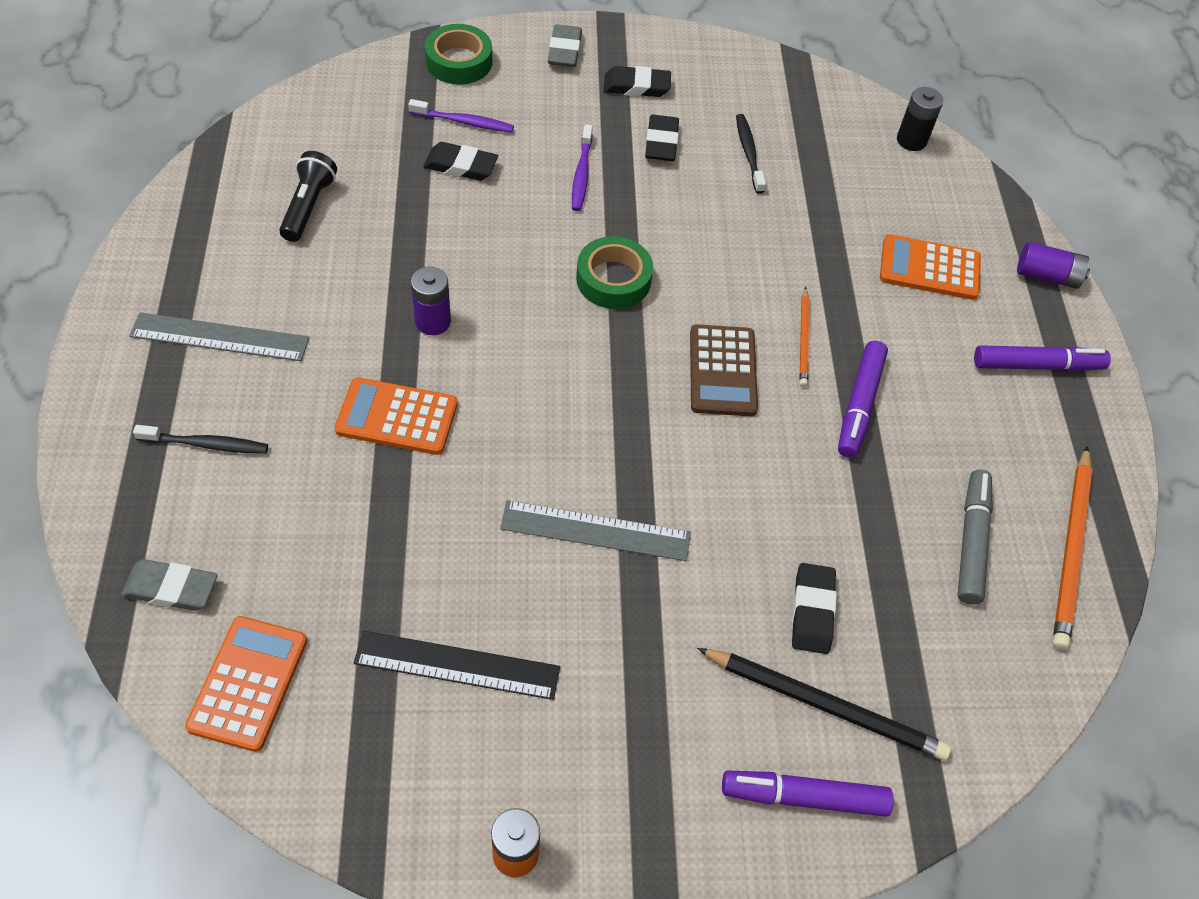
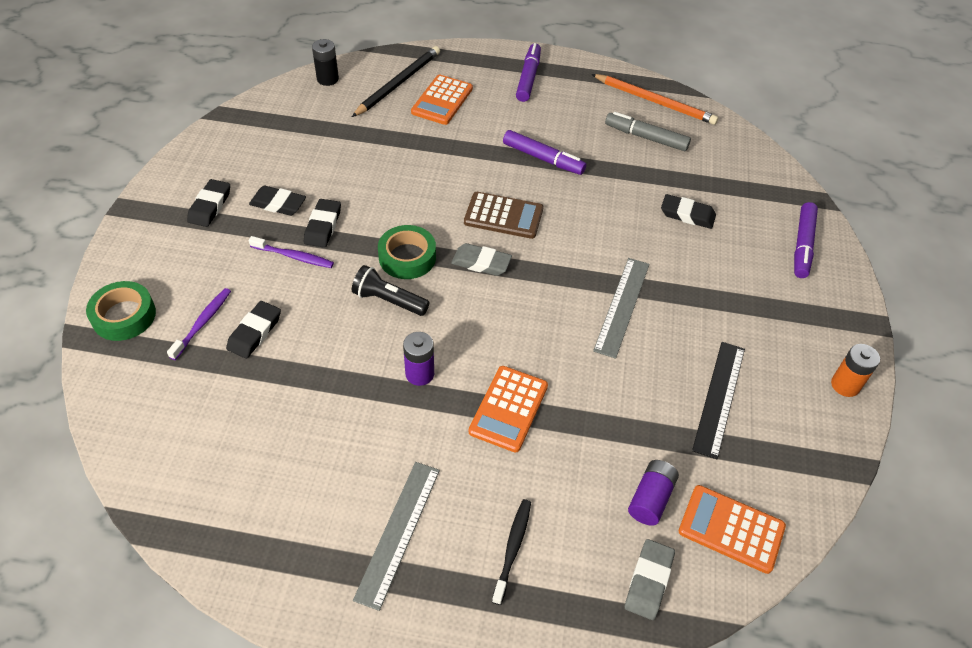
camera: 75 degrees left, 5 degrees down
(309, 206) = (262, 450): black flashlight -> black flashlight (388, 300)
(564, 50) = (145, 242): grey eraser -> grey eraser (481, 263)
(639, 190) = (323, 226): none -> black eraser
(748, 153) = (308, 159): black toothbrush -> none
(804, 339) = (485, 171): orange pencil -> none
(824, 704) = (747, 224): black pencil -> black pencil (398, 84)
(1047, 276) = (462, 54): purple battery -> purple battery (650, 498)

